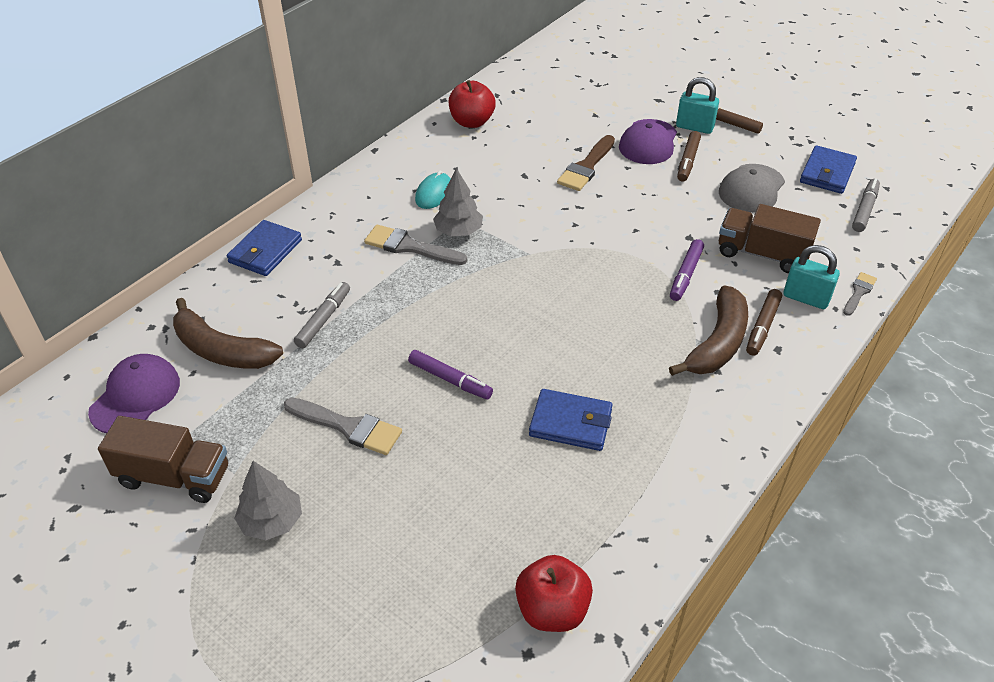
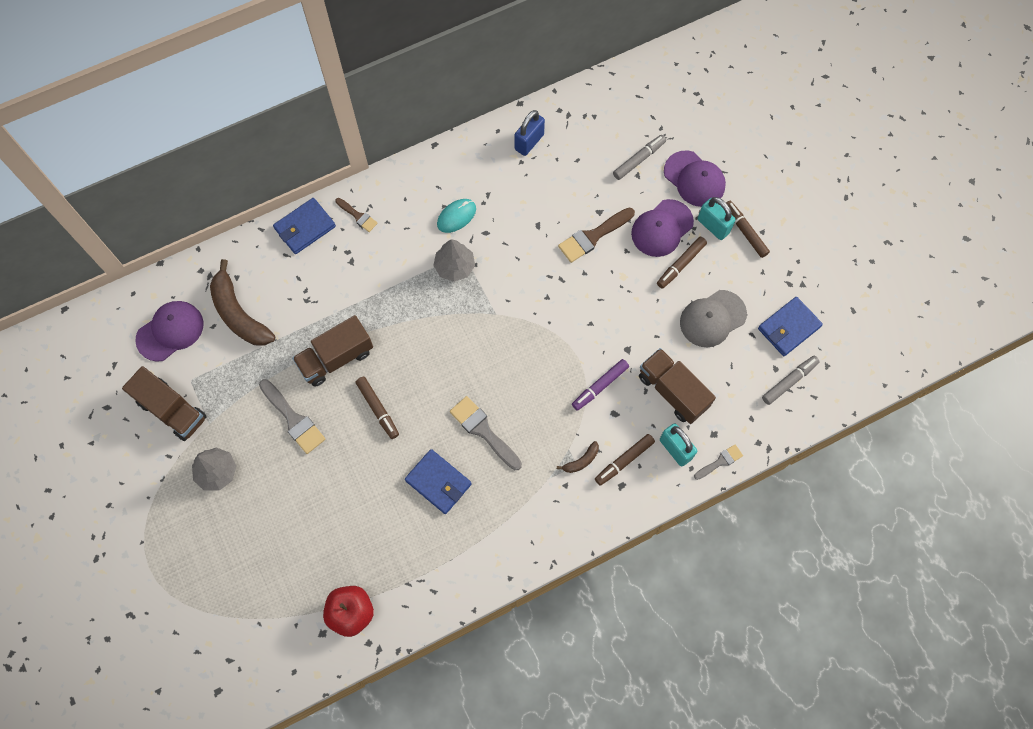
camera: 25 degrees right, 25 degrees up
(323, 224) = (358, 216): none -> brown brush
(323, 319) = (318, 315): grey marker -> grey marker (639, 160)
(369, 350) = (336, 358): none -> brown truck
(409, 247) = (410, 268): grey brush -> grey brush (483, 431)
(450, 380) = (378, 409): purple marker -> brown marker
(472, 122) = (529, 142): red apple -> blue padlock
(650, 103) = (694, 179): none -> purple cap
(717, 343) = (581, 461): brown banana -> brown banana, size x0.45

